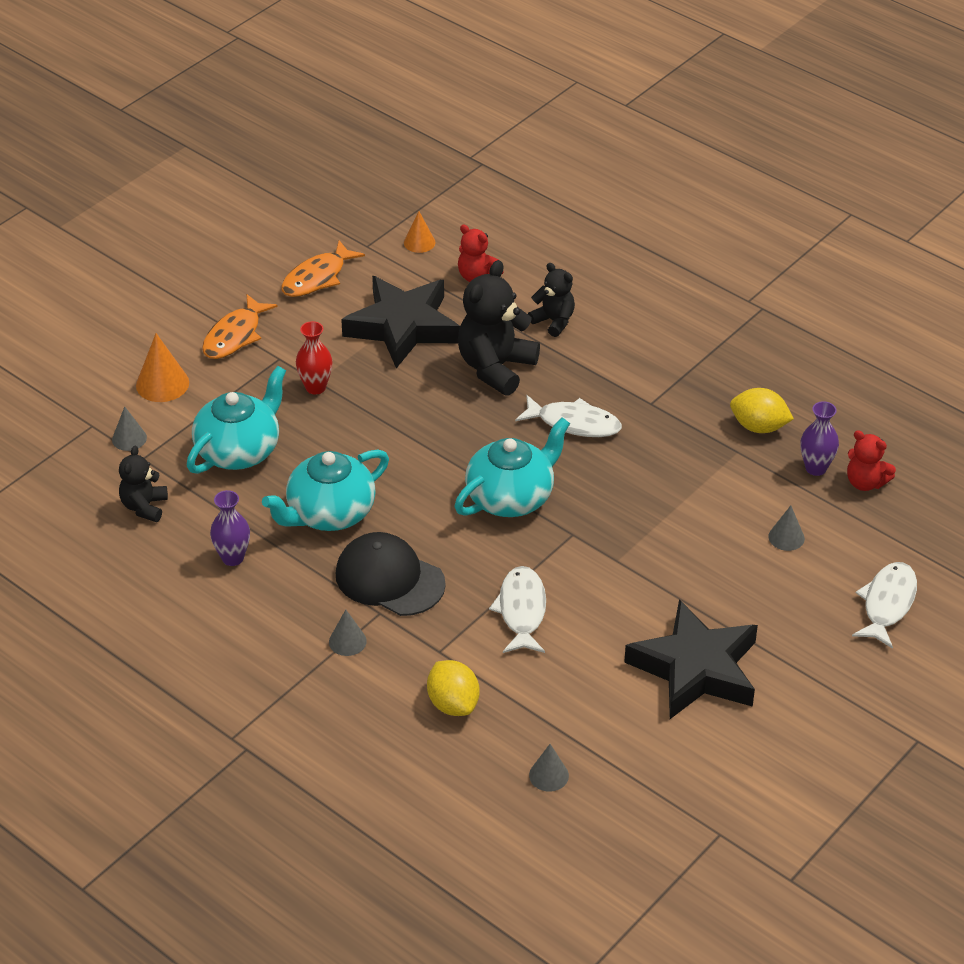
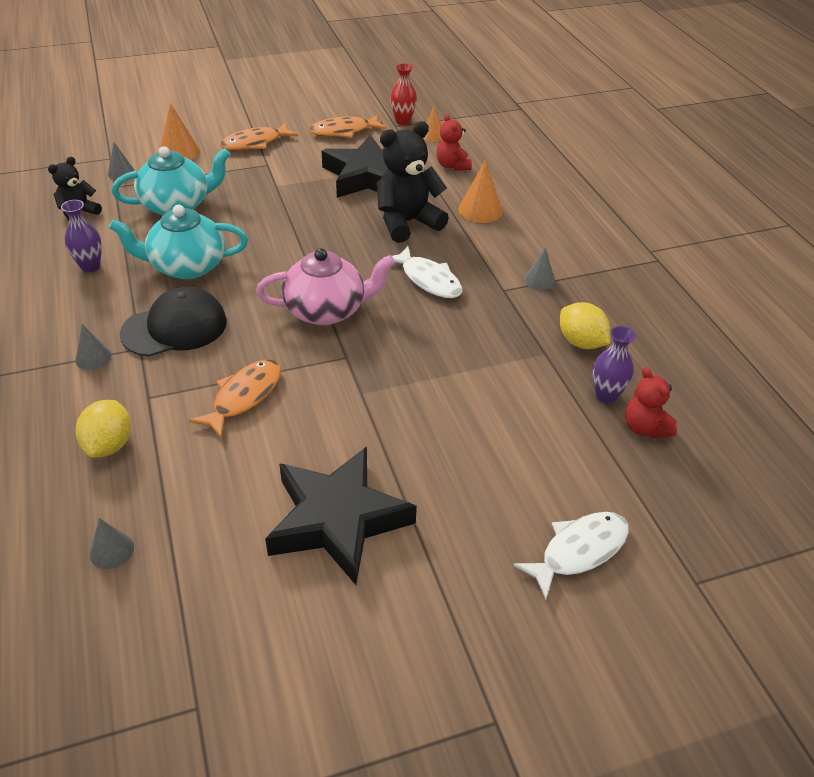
camera: 30 degrees right, 0 degrees up
(315, 387) = (270, 188): red vase -> red vase (403, 121)
(389, 579) = (175, 327): black cap -> black cap turned 90 degrees clockwise
(511, 497) = (327, 310): turquoise teapot -> pink teapot
(521, 611) = (244, 397): white fish -> orange fish
(554, 321) = (480, 210): black teddy bear -> orange cone
(786, 537) = (528, 442): grey cone -> grey cone (539, 280)

